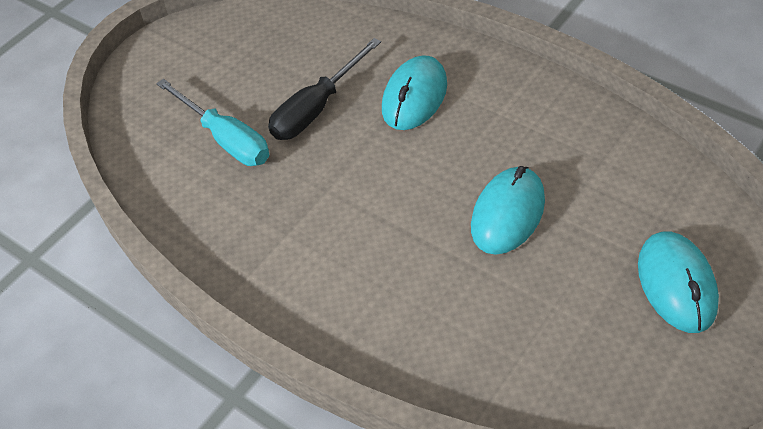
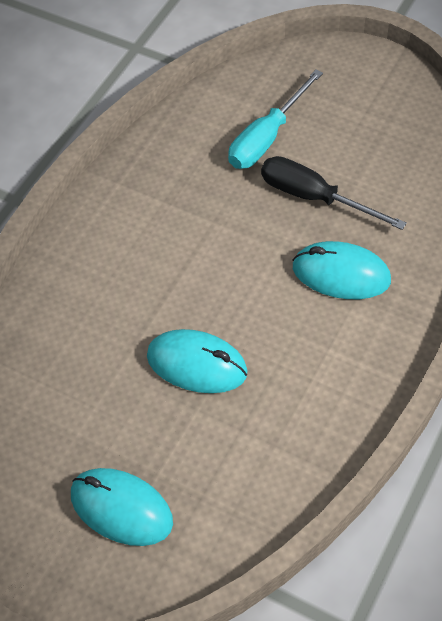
camera: 80 degrees right, 5 degrees up
(676, 284) = (121, 508): turquoise mouse -> turquoise mouse turned 45 degrees clockwise

